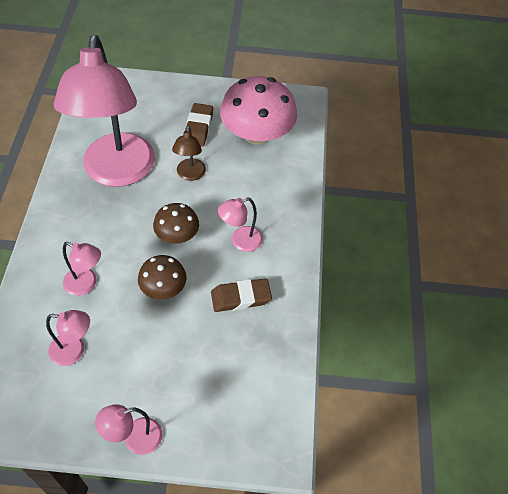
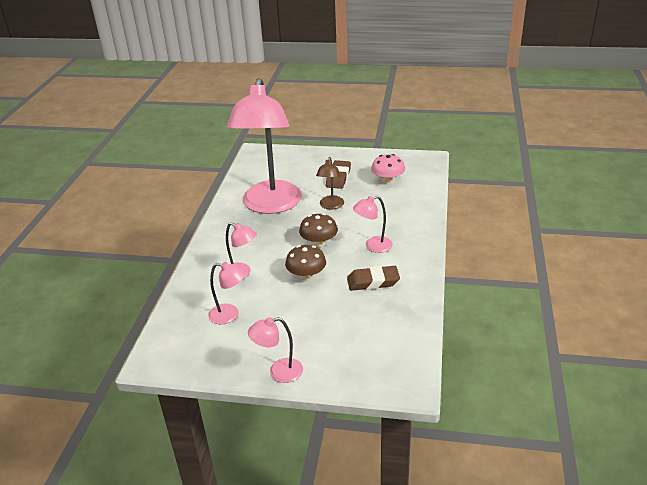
camera: 10 degrees right, 20 degrees down
(257, 134) = (388, 180): pink mushroom -> pink mushroom, size x0.53

